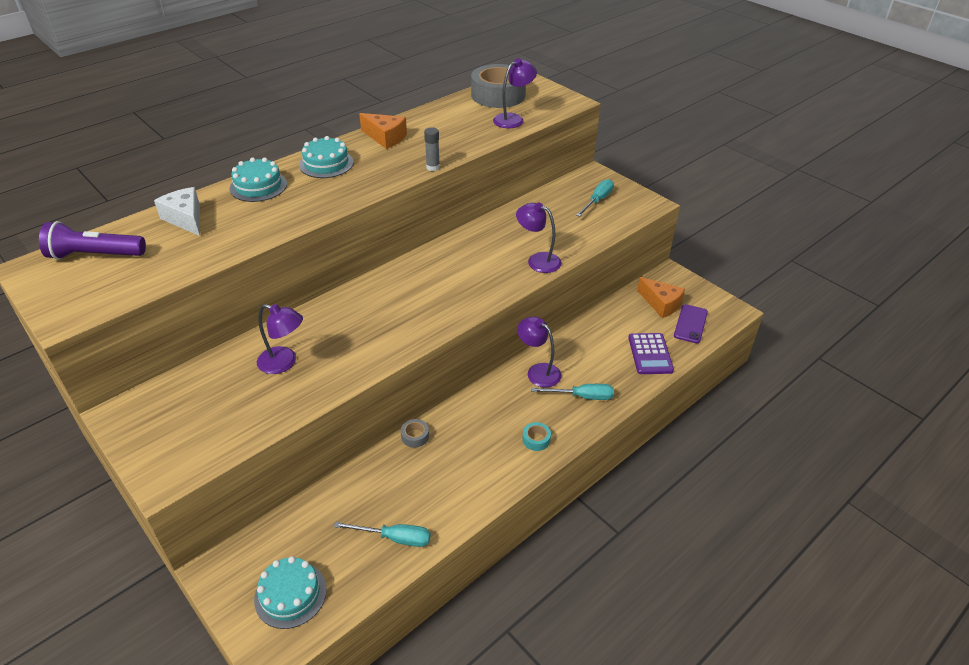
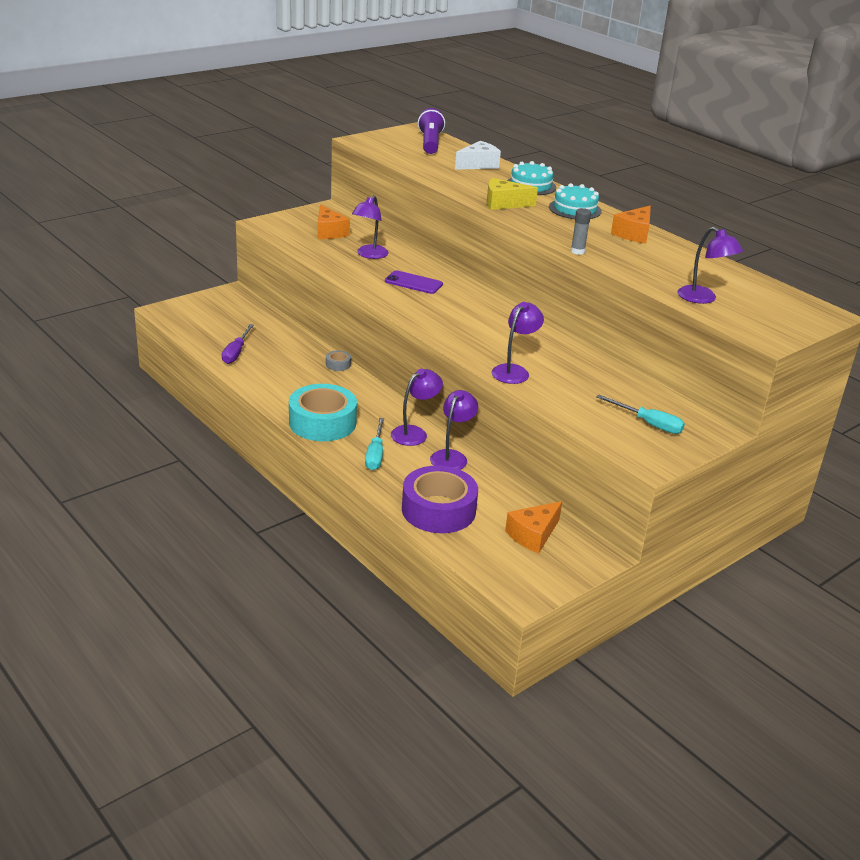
camera: 90 degrees right, 10 degrees down
(206, 405) = (329, 232): none -> orange cheese
(290, 594) = (203, 316): turquoise cake -> none
(313, 204) = (503, 203): none -> yellow cheese
(394, 538) = (236, 352): turquoise screwdriver -> purple screwdriver
(498, 95) = (765, 295): grey tape -> none
(536, 439) = (322, 422): turquoise tape -> turquoise tape, size x2.47
(570, 347) = (452, 456): none -> purple lamp
(650, 354) = (438, 510): purple calculator -> purple tape
(690, 324) = (494, 552): purple phone -> purple phone (413, 283)

